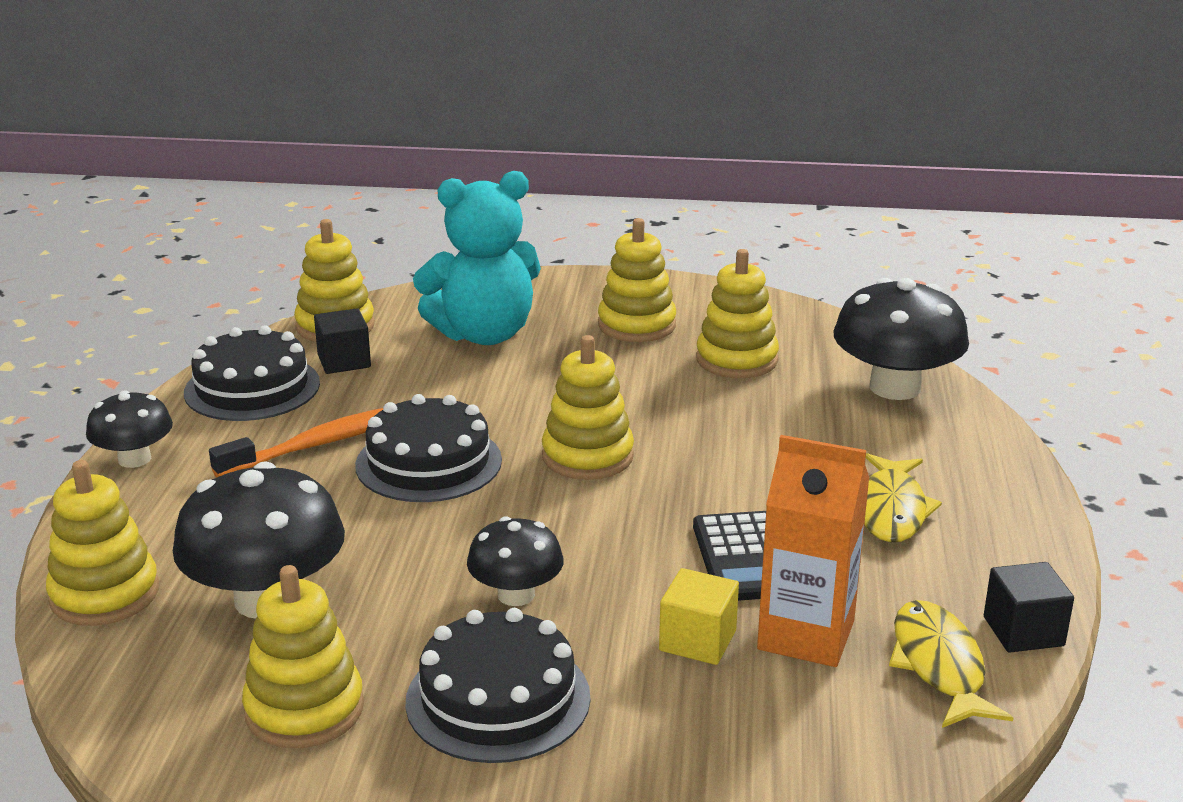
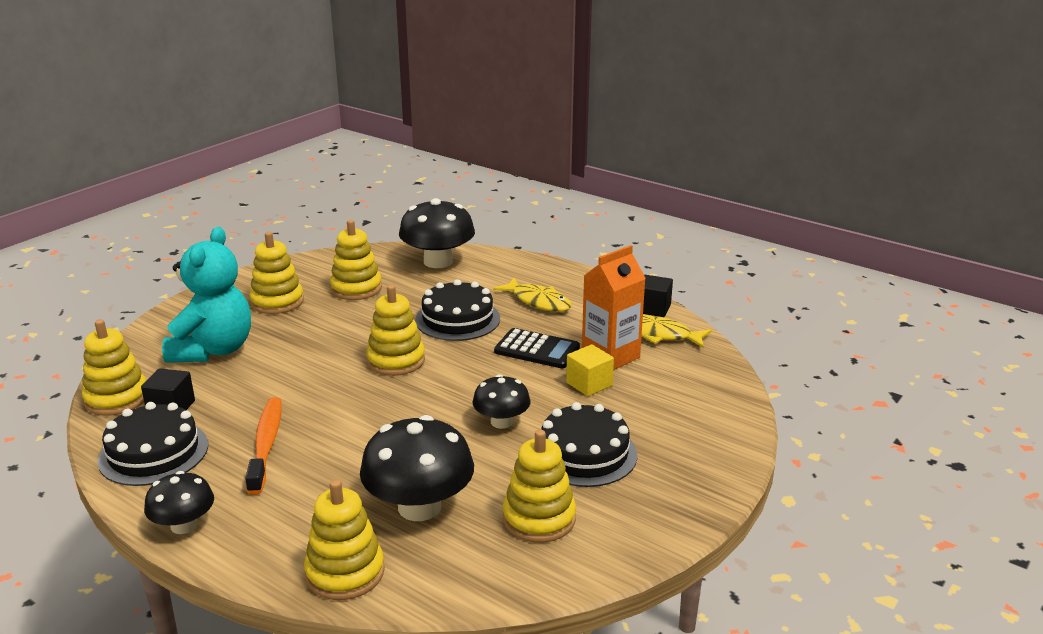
camera: 60 degrees left, 0 degrees up
(428, 462) = (338, 411): black cake -> black cake (457, 319)

